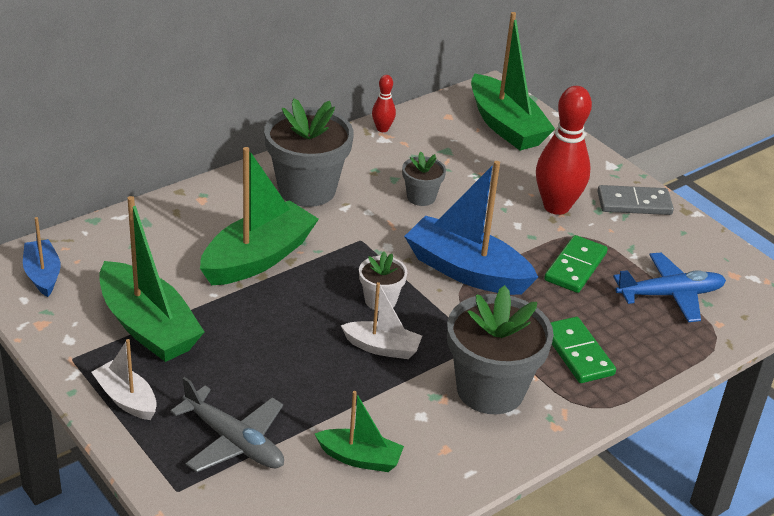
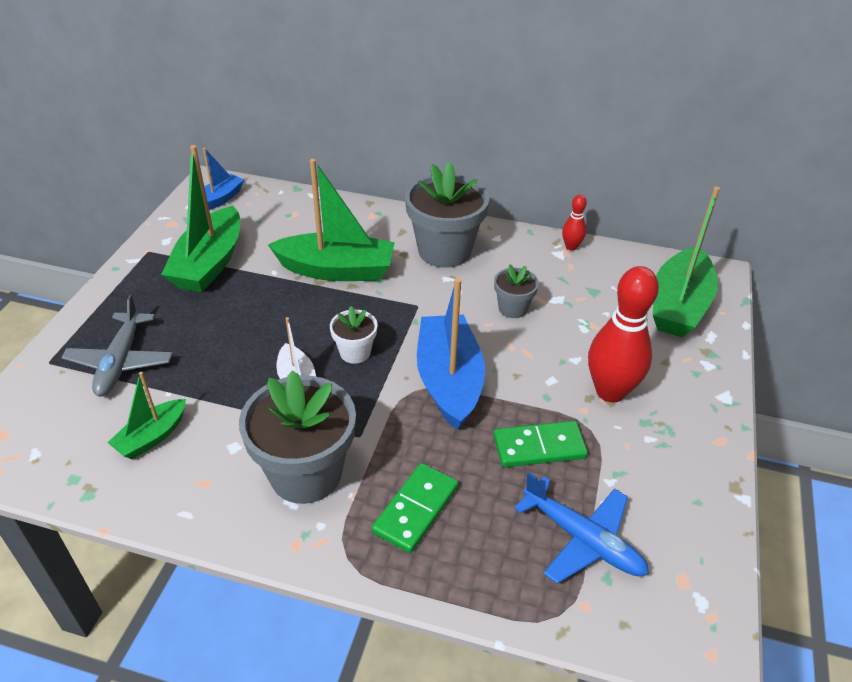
camera: 55 degrees right, 5 degrees up
(126, 399) = (126, 293): white boat -> none
(360, 458) = (152, 437): green boat -> green boat turned 60 degrees clockwise
(634, 203) = (691, 442): grey domino -> none

